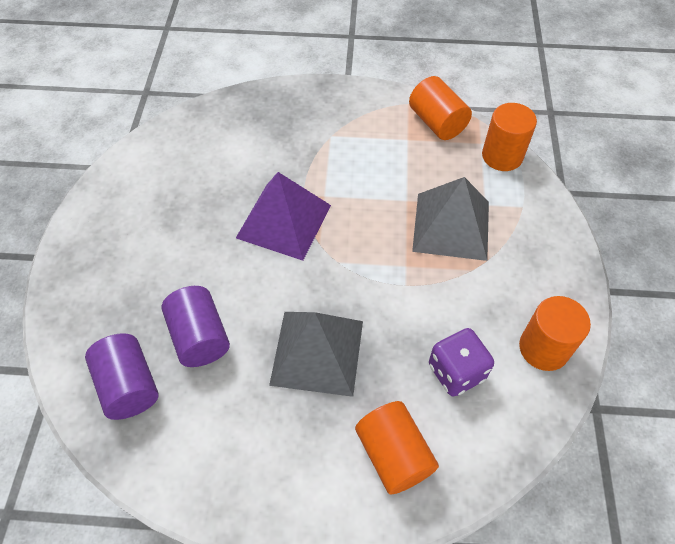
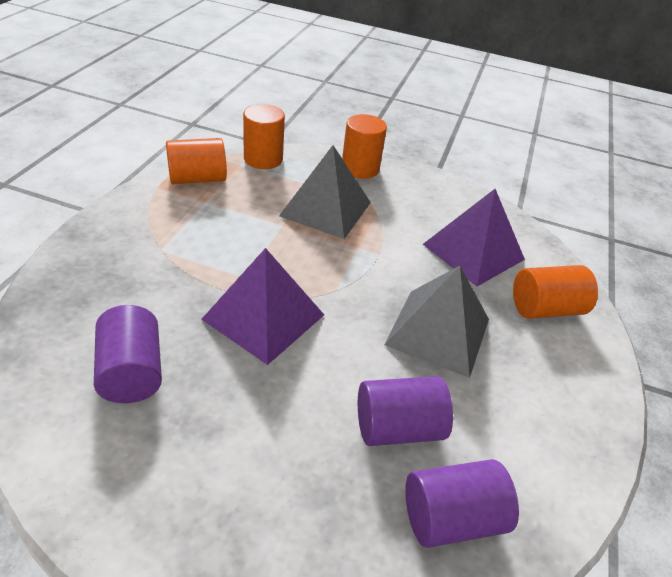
camera: 80 degrees left, 15 degrees down
(204, 167) = (132, 372): none -> purple cylinder
(456, 372) = (473, 251): purple dice -> purple pyramid
(543, 348) = (460, 203): orange cylinder -> orange cylinder (360, 168)

